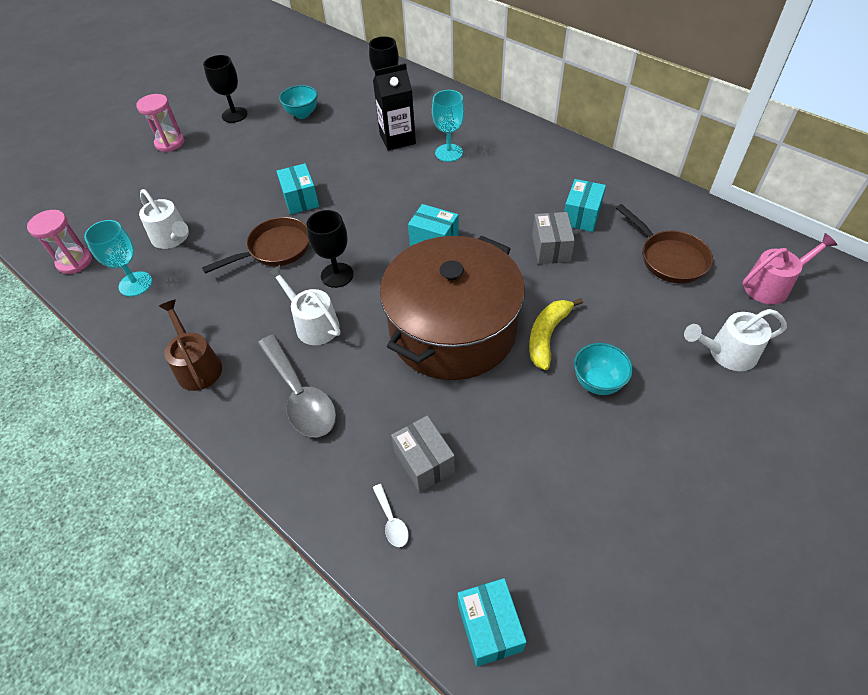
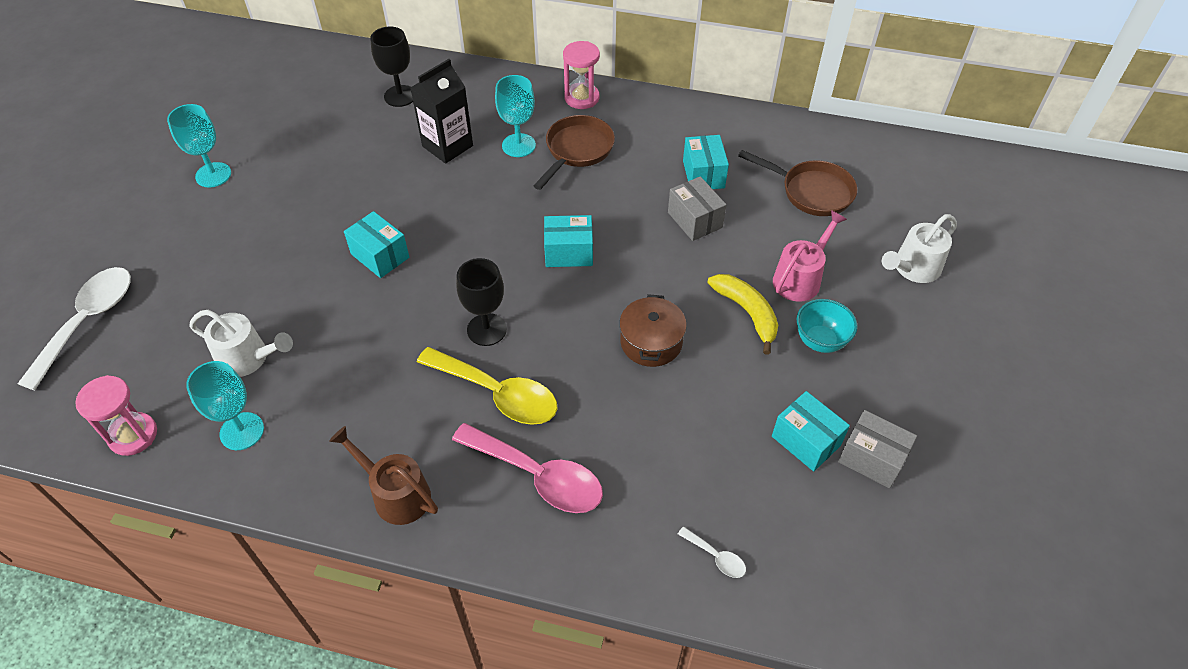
camera: 30 degrees left, 0 degrees up
(101, 182) = (88, 321): none -> white spoon
(170, 143) = (148, 238): pink hourglass -> pink hourglass (581, 98)
(234, 115) = (213, 175): black goblet -> turquoise goblet
(275, 249) = (391, 326): brown pan -> brown pan (577, 151)
(300, 396) = (538, 476): grey spoon -> pink spoon
(302, 114) = (306, 148): turquoise bowl -> none
(313, 324) = (498, 394): white watering can -> yellow spoon
(424, 462) = (710, 486): grey box -> grey box (872, 458)
(453, 329) = (651, 342): brown pot -> brown pot, size x0.43
(489, 627) = (863, 607): turquoise box -> turquoise box (806, 441)
(547, 336) = (747, 313): yellow banana -> yellow banana turned 150 degrees clockwise
(771, 286) = (914, 188): pink watering can -> pink watering can (800, 278)

